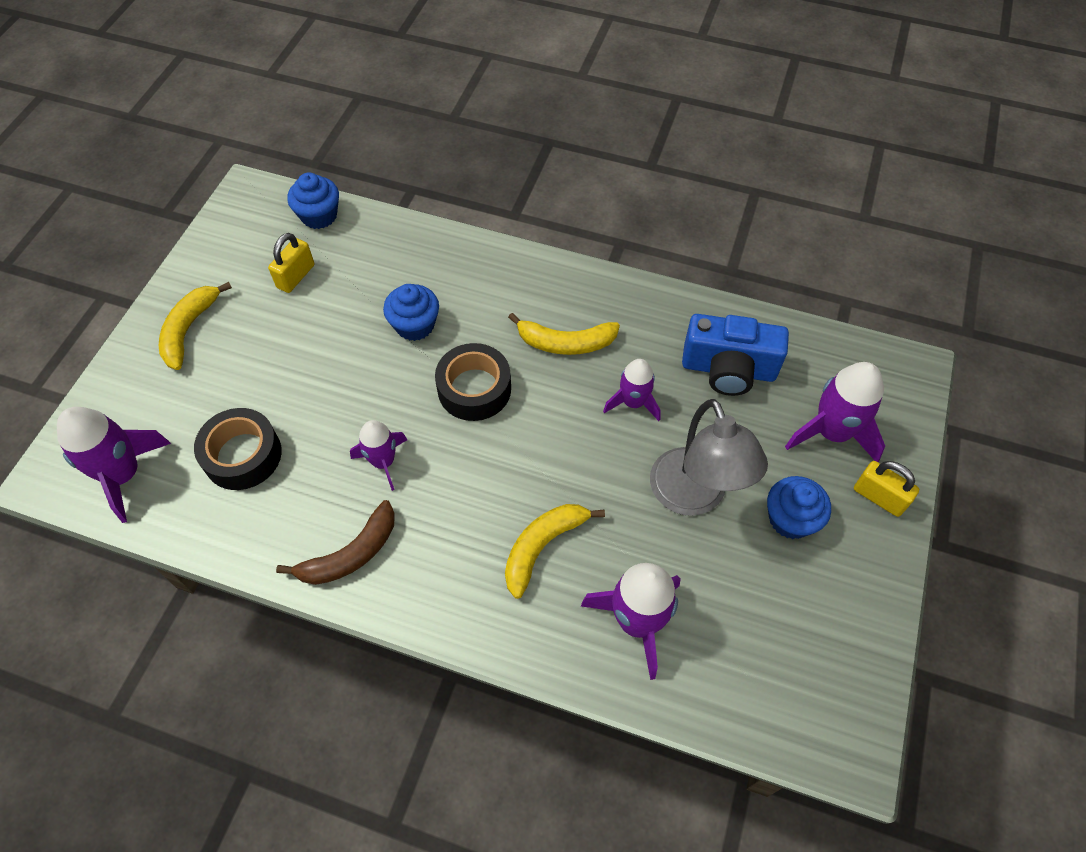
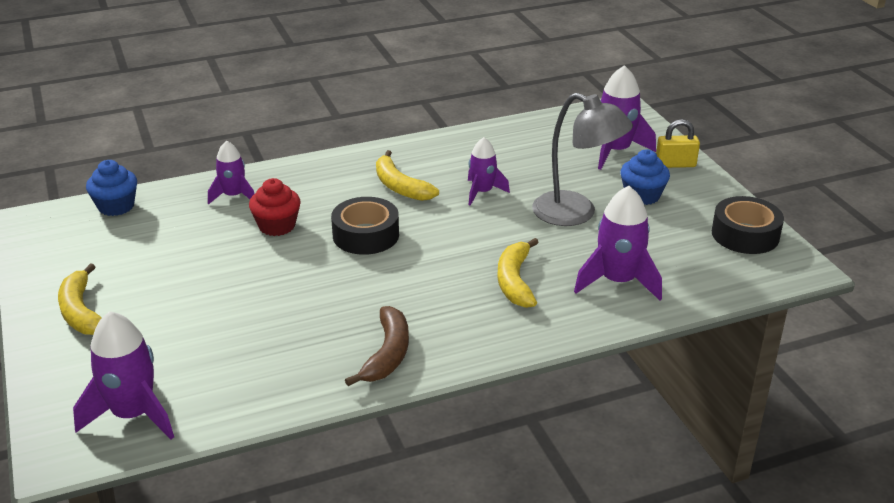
camera: 40 degrees left, 25 degrees down
(242, 455) = (228, 352): black tape -> black tape (745, 234)
(296, 276) = (140, 244): yellow padlock -> none
(383, 462) = (348, 299): purple rocket -> purple rocket (234, 196)
(415, 325) = (277, 226): blue cupcake -> red cupcake
(565, 343) = (400, 186): yellow banana -> yellow banana turned 90 degrees clockwise
(728, 369) = (520, 152): blue camera -> none

